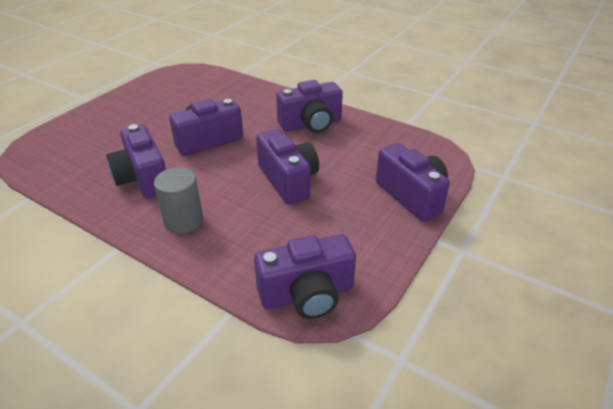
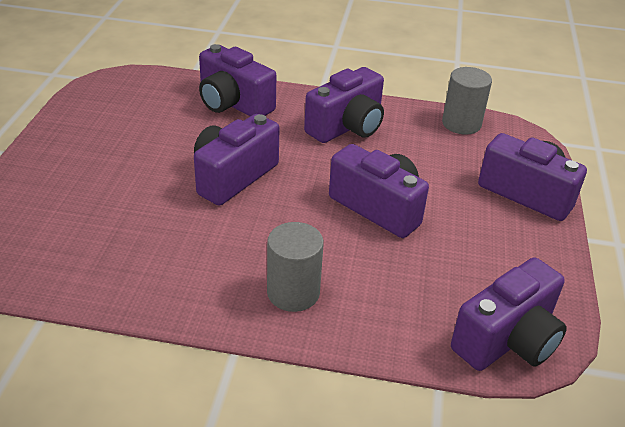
camera: 25 degrees left, 0 degrees up
(143, 178) = (190, 250): purple camera -> purple camera (233, 104)
(399, 137) = (461, 124): none -> grey cylinder

